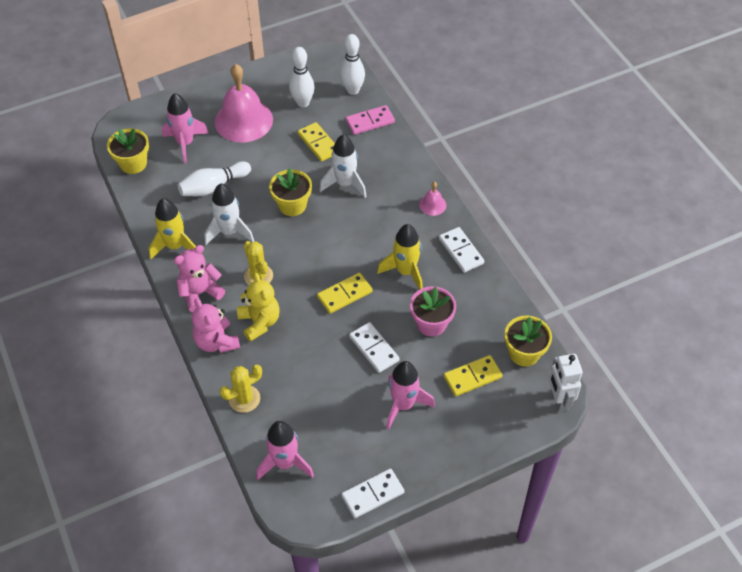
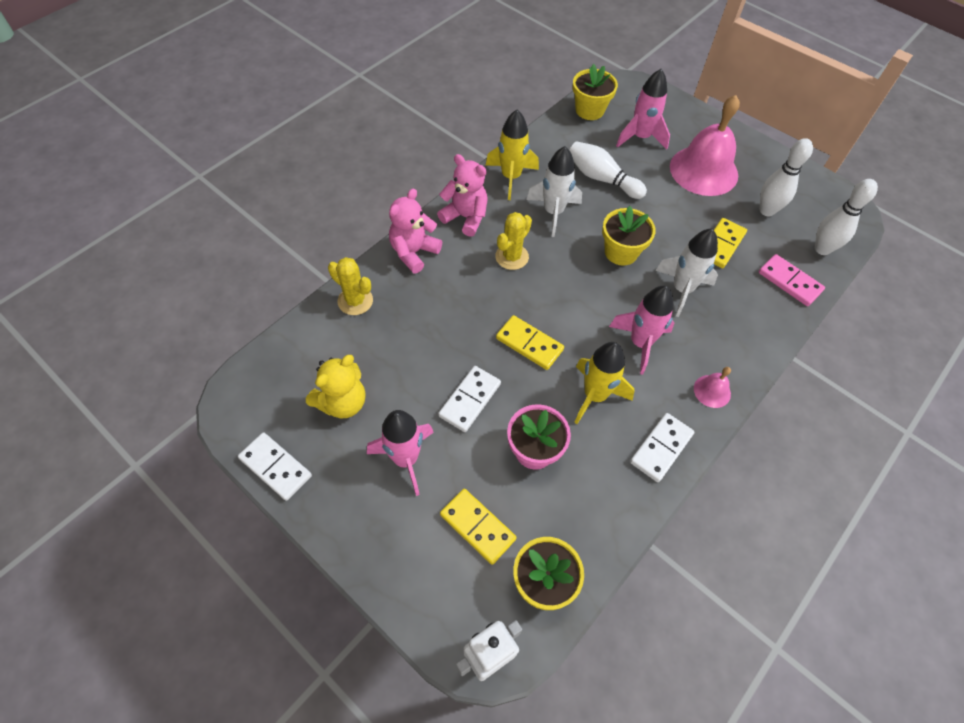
camera: 65 degrees right, 5 degrees up
(259, 322) = (454, 279): yellow teddy bear -> yellow teddy bear (342, 402)
(285, 463) = (290, 365): pink rocket -> pink rocket (640, 343)

